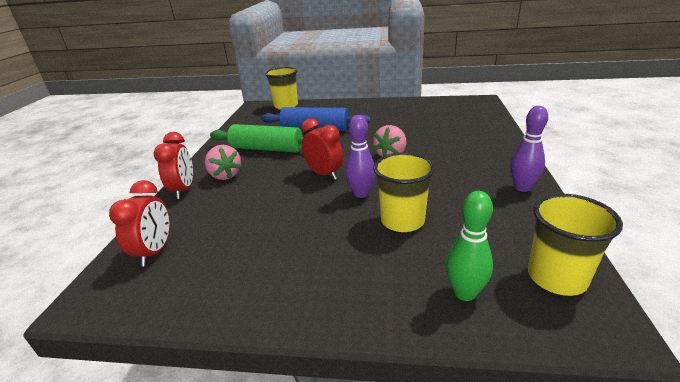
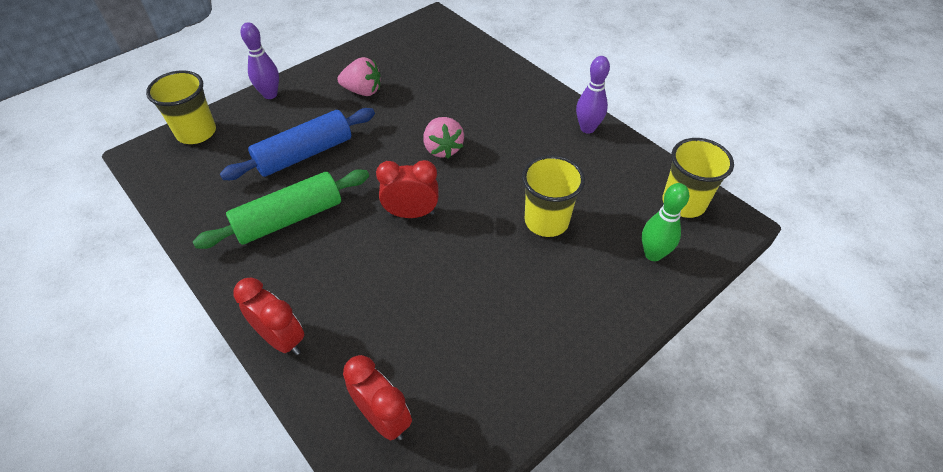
camera: 50 degrees left, 20 degrees up
(225, 175) = (300, 286): pink strawberry -> pink strawberry (363, 91)
(361, 194) = (478, 214): purple bowling pin -> purple bowling pin (270, 94)

